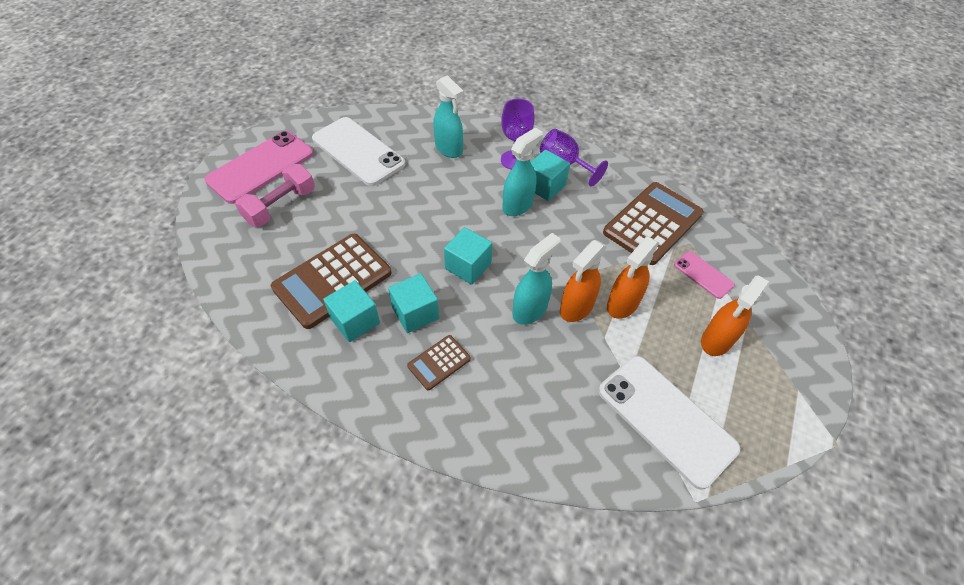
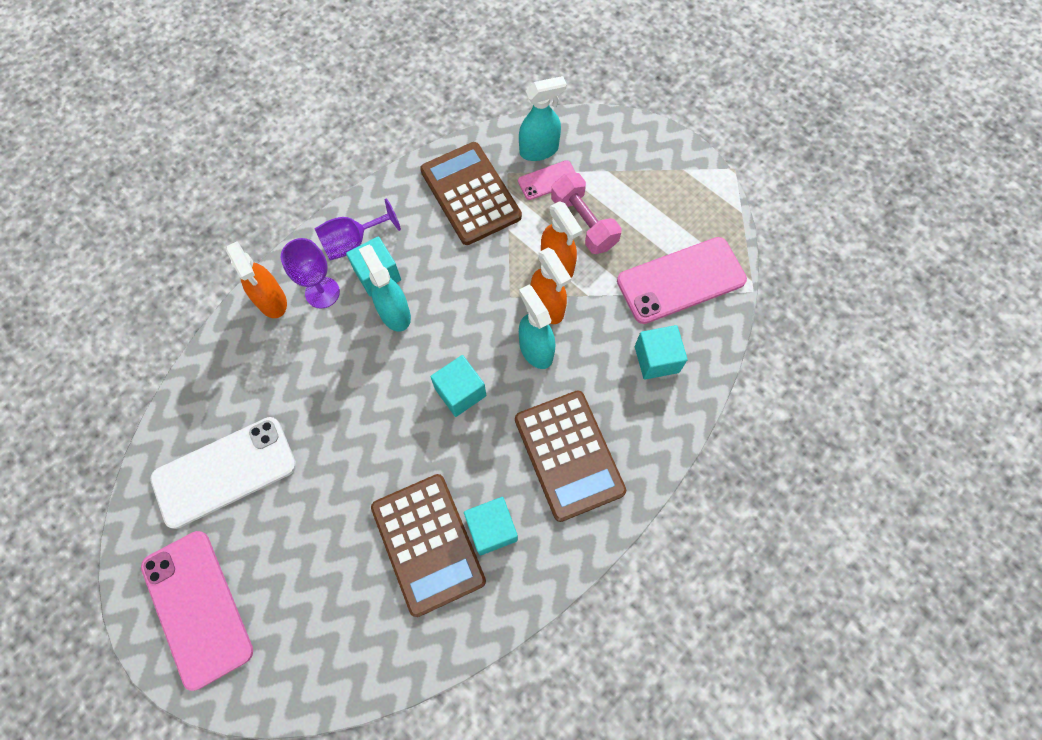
camera: 70 degrees left, 15 degrees up
(280, 206) = (284, 589): pink dumbbell -> pink dumbbell (583, 223)
(415, 313) = (502, 463): turquoise cube -> turquoise cube (656, 359)
(439, 362) = (569, 455): brown calculator -> brown calculator, size x2.03
(449, 148) = (270, 359): turquoise spray bottle -> turquoise spray bottle (539, 150)
(666, 419) = (681, 280): white phone -> pink phone
(716, 340) = (620, 205): orange spray bottle -> orange spray bottle (272, 301)

